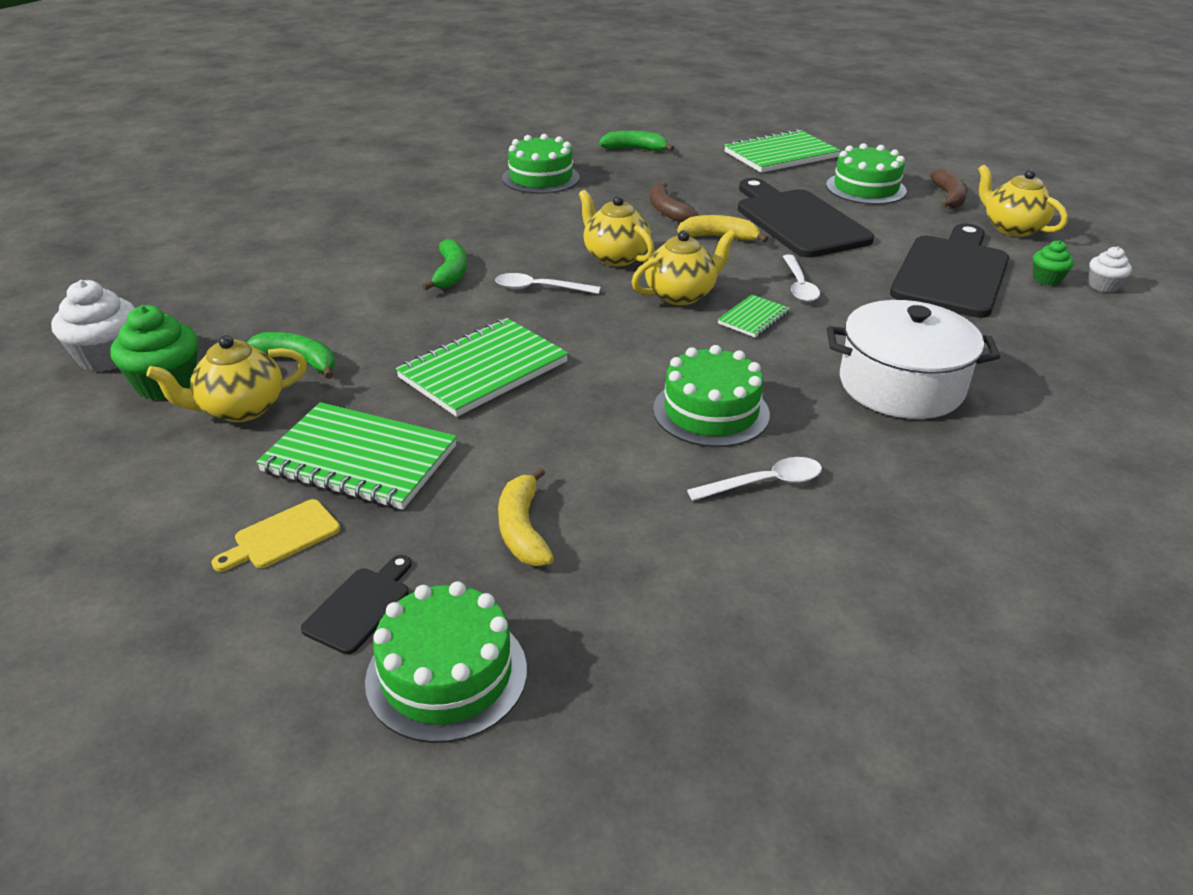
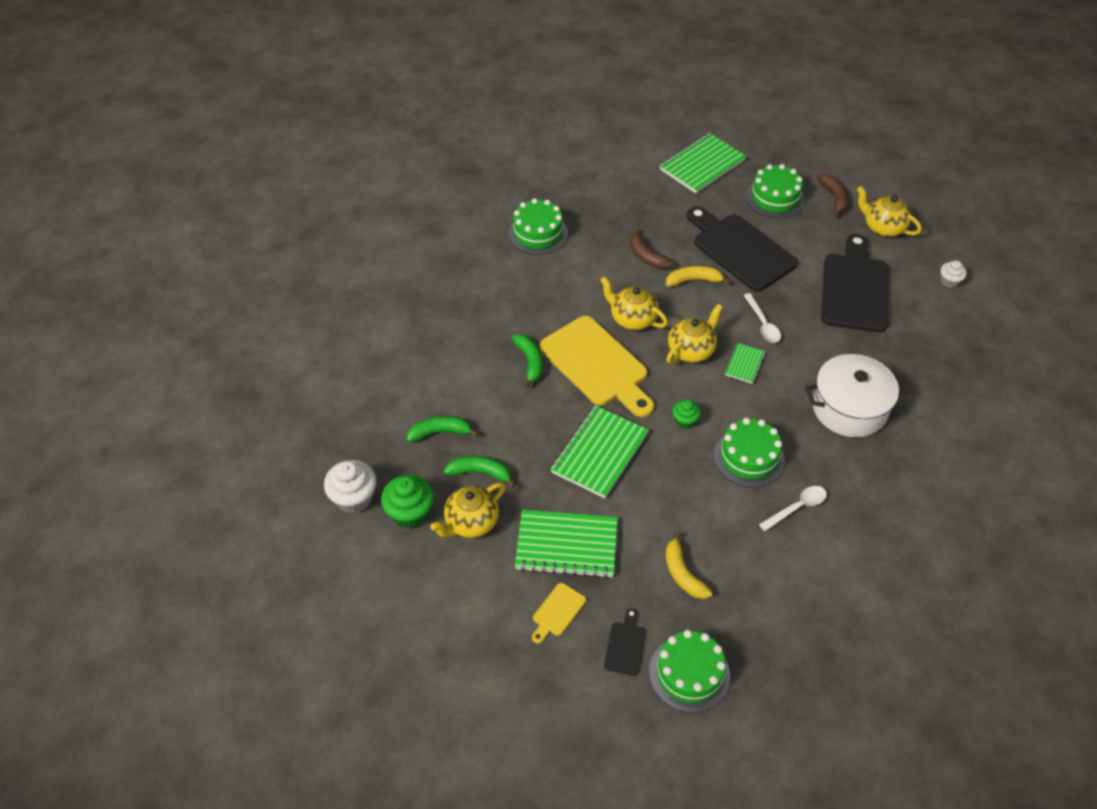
camera: 15 degrees left, 15 degrees up
(539, 288) = (597, 365): white spoon -> yellow cutting board
(635, 149) = (591, 179): green banana -> green banana (440, 432)
(1047, 279) = (914, 282): green cupcake -> green cupcake (685, 421)

